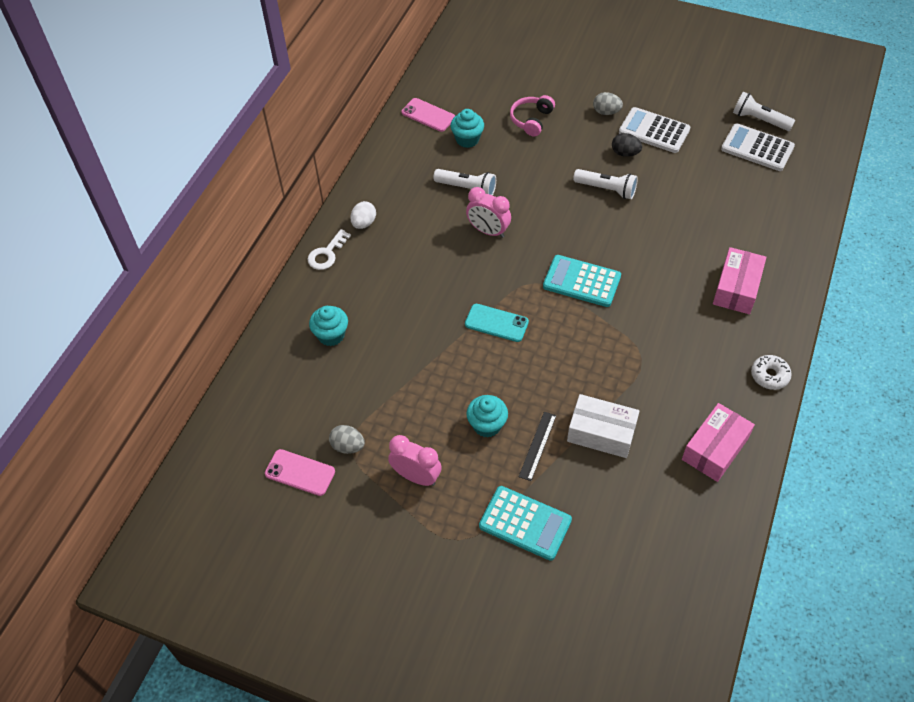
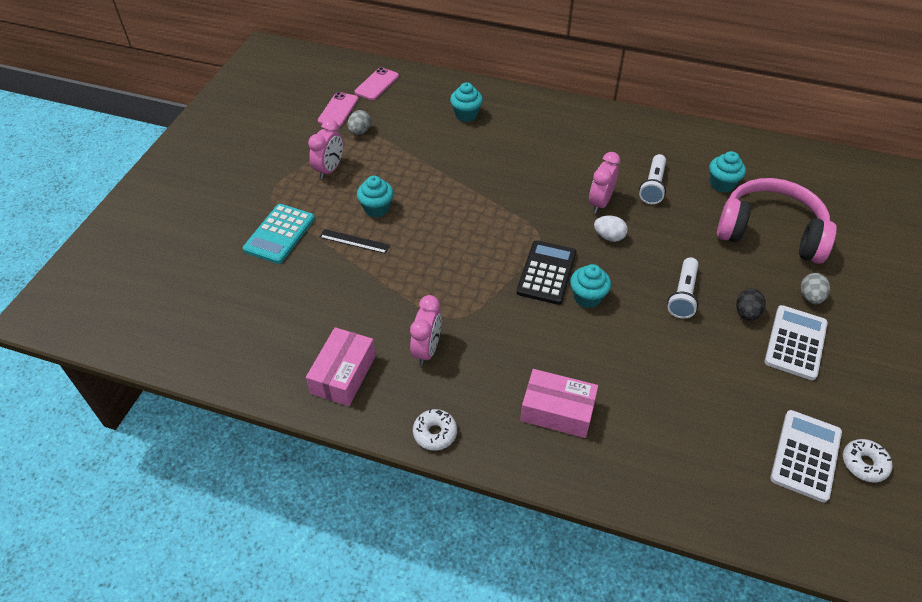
camera: 85 degrees right, 5 degrees down
(327, 254) = (552, 105): white key -> none
(364, 223) = (591, 123): white egg -> white egg (609, 237)
(428, 115) = (746, 155): pink phone -> pink phone (377, 84)
(496, 323) = (487, 212): turquoise phone -> none
(531, 120) = (770, 232): pink headphones -> pink headphones, size x2.06
(581, 281) = (546, 273): turquoise calculator -> black calculator
(601, 433) = (366, 285): white box -> none
(611, 255) = (587, 297): none -> turquoise cupcake
(680, 380) = (427, 350): none -> pink clock
(715, 449) = (343, 374): pink box -> pink box turned 75 degrees clockwise
(759, 120) = (864, 464): white flashlight -> white donut

